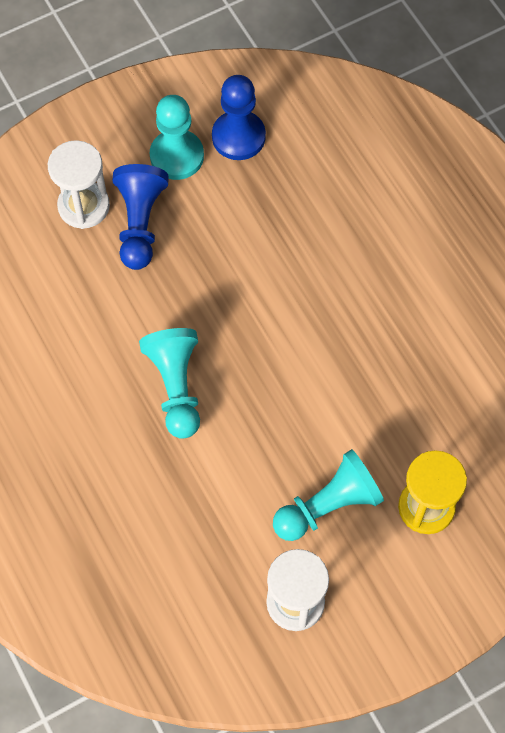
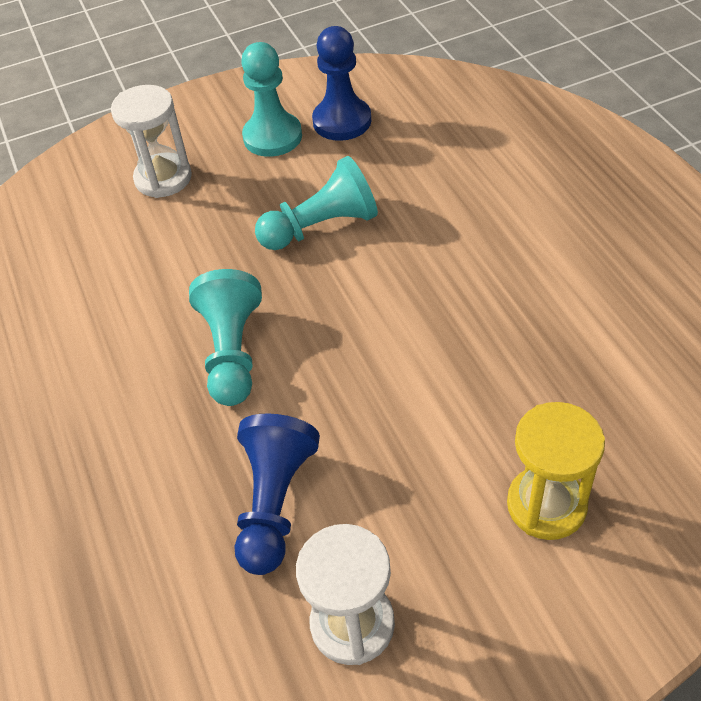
camera: 10 degrees right, 15 degrees down
(140, 224) = (221, 194): blue pawn -> blue pawn (274, 503)
(328, 506) = (410, 497): turquoise pawn -> turquoise pawn (321, 227)

